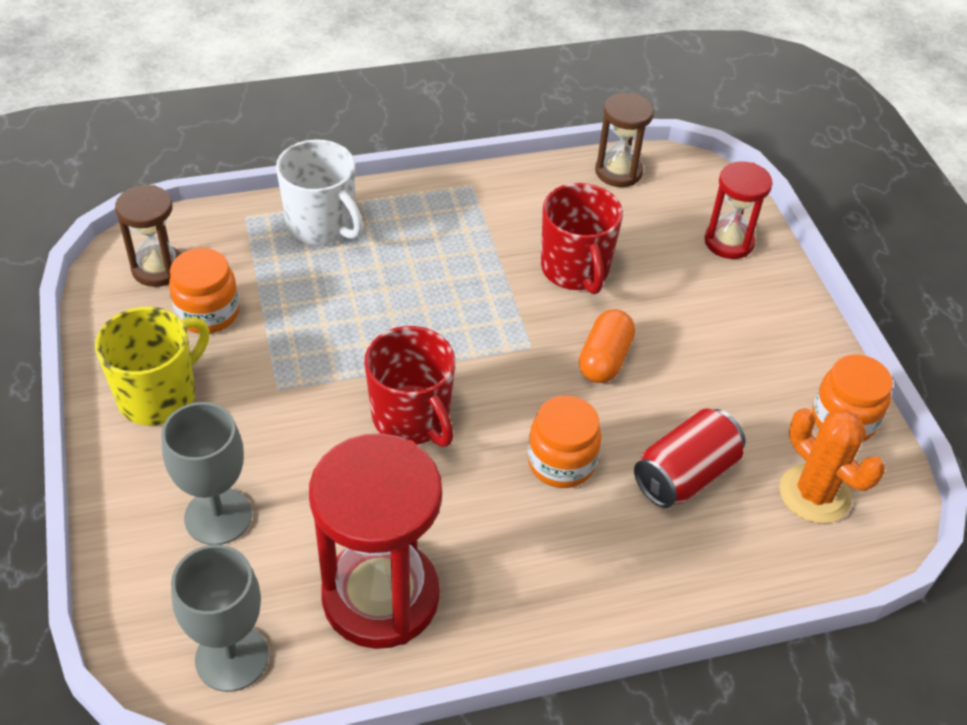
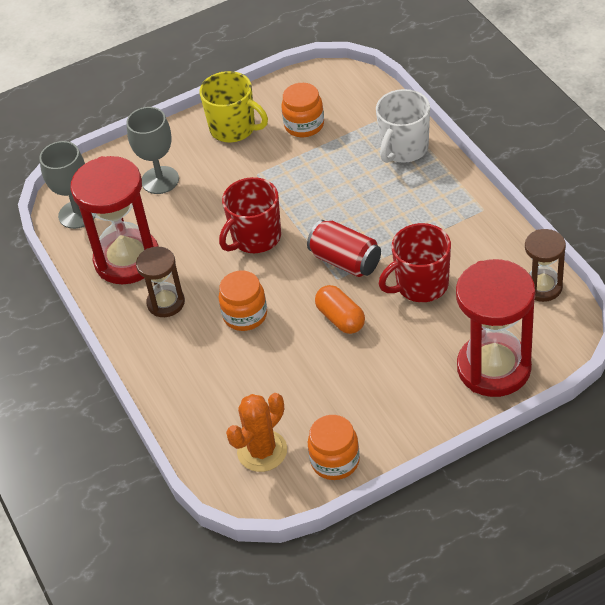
camera: 85 degrees right, 0 degrees up
(158, 268) = (331, 92): brown hourglass -> brown hourglass (166, 303)
(604, 359) = (340, 318): orange capsule -> orange capsule turned 45 degrees clockwise
(685, 475) = (255, 379): red can -> red can (345, 261)
(729, 242) = (494, 368): red hourglass -> red hourglass, size x1.81

